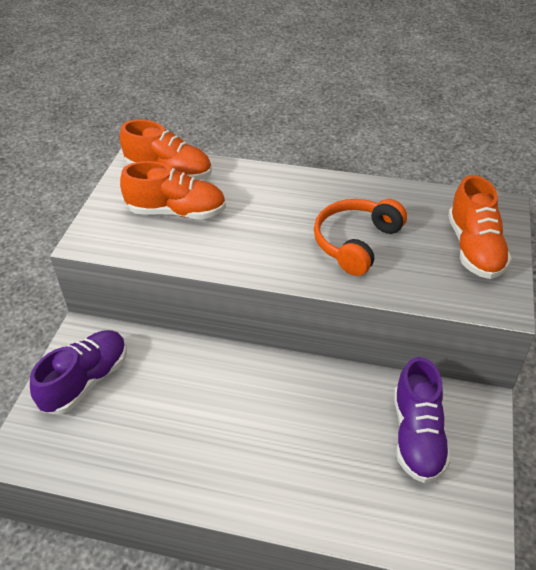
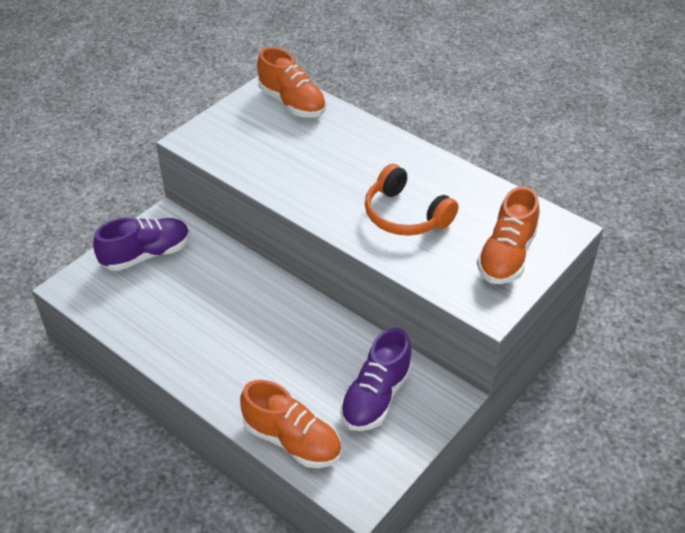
camera: 25 degrees right, 0 degrees up
(177, 212) = (275, 139): orange shoe -> orange shoe (292, 440)
(356, 243) = (405, 215): orange headphones -> orange headphones turned 105 degrees counterclockwise

